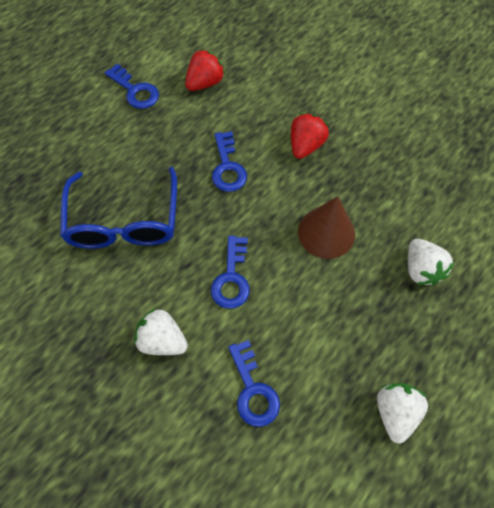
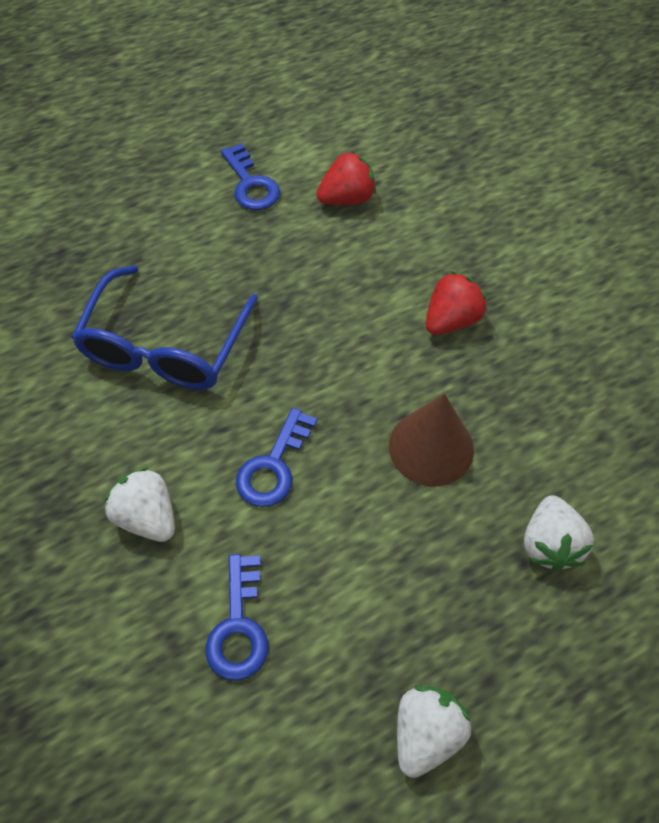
camera: 20 degrees right, 5 degrees down
(227, 167) = (330, 317): blue key -> none

